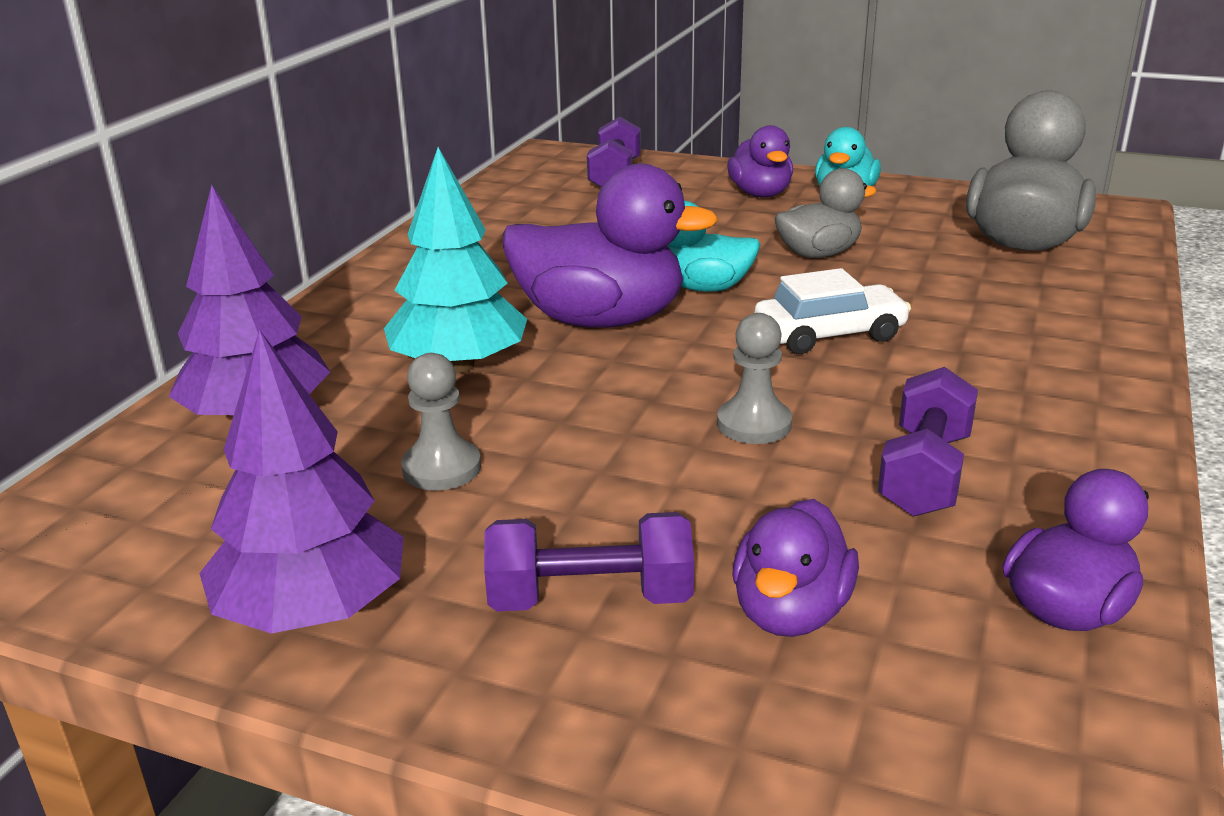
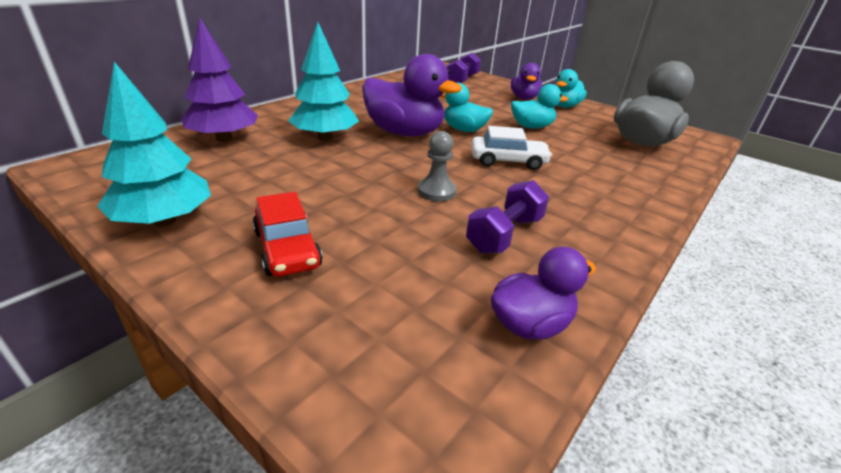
camera: 15 degrees right, 5 degrees up
(313, 610) = (165, 220): purple tree -> turquoise tree
(441, 468) = (277, 176): grey pawn -> none
(590, 598) = (287, 249): purple dumbbell -> red car
(790, 612) = (377, 282): purple duck -> none
(818, 254) = (531, 127): grey duck -> turquoise duck

